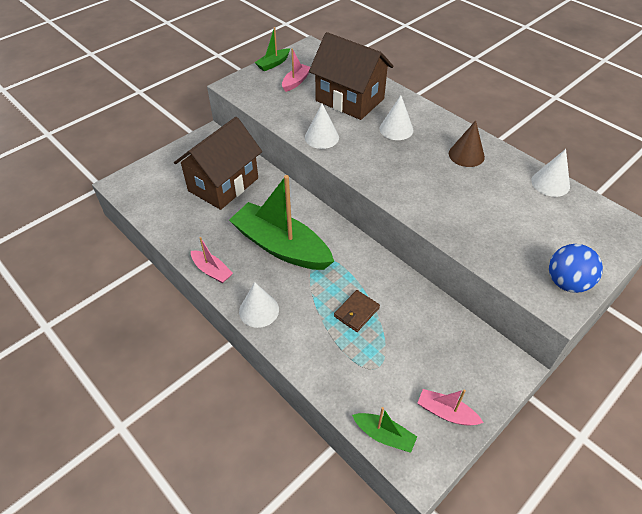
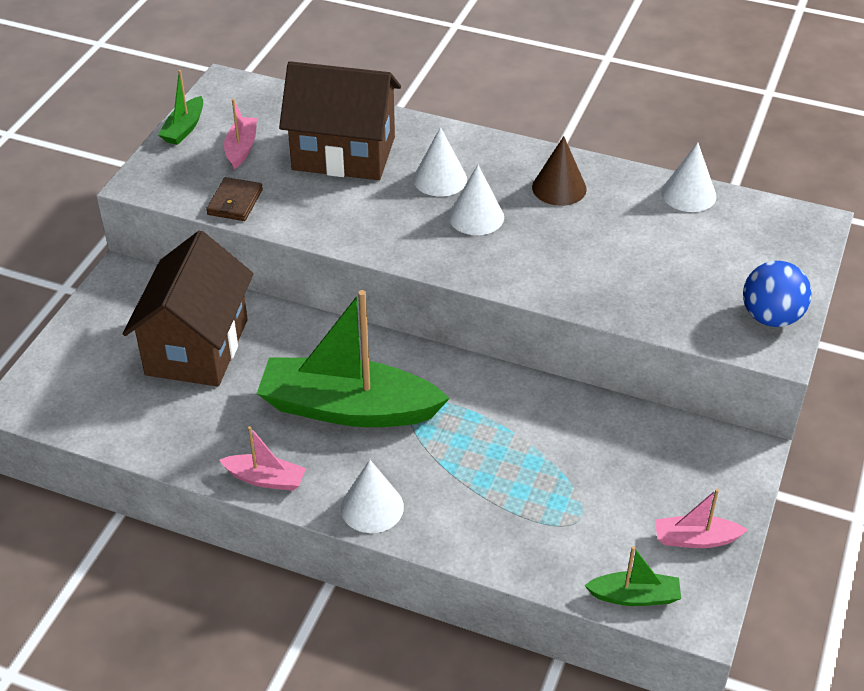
camera: 25 degrees left, 5 degrees down
(321, 137) = (338, 224): white cone -> white cone (476, 216)
(356, 312) = (511, 459): brown wallet -> brown wallet (235, 202)

